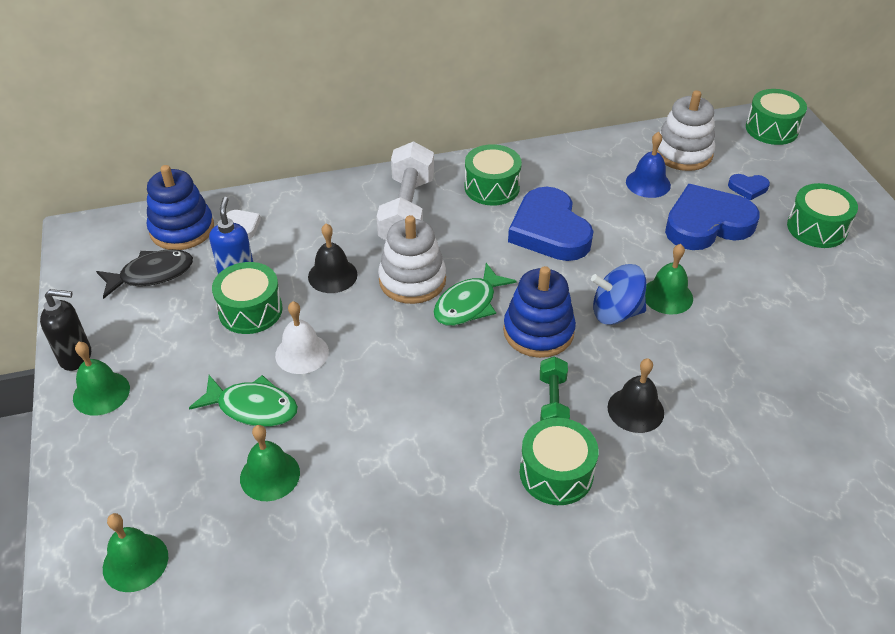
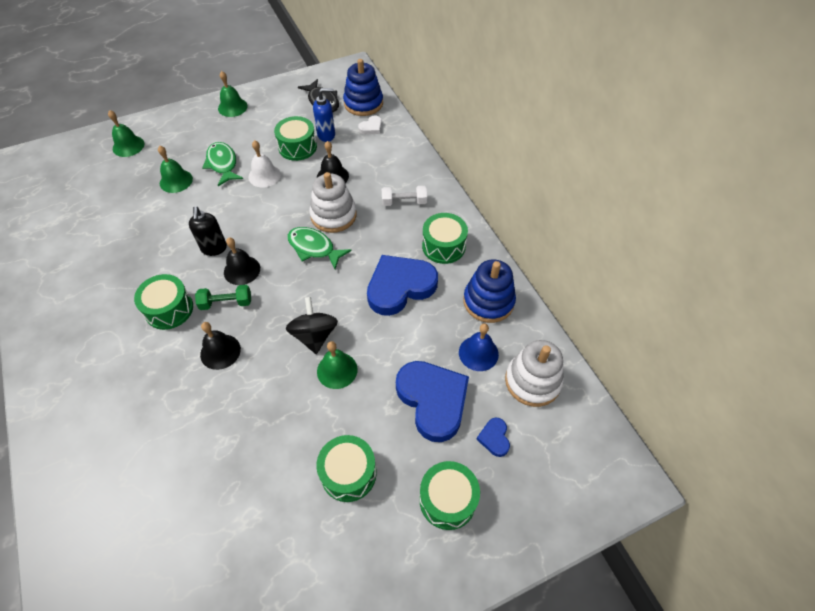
camera: 80 degrees right, 10 degrees up
(76, 357) = (257, 92): black soap dispenser -> black soap dispenser (214, 249)
(252, 407) = (223, 164): green fish -> green fish turned 150 degrees clockwise
(407, 211) = (404, 202): white dumbbell -> white dumbbell, size x0.54
(494, 384) = (242, 270): none -> black bell
(538, 331) = (291, 289): blue stacking toy -> blue stacking toy (488, 301)
(616, 313) = (314, 335): blue spinning top -> black spinning top
(771, 129) = (604, 467): green drum -> green drum (348, 473)

